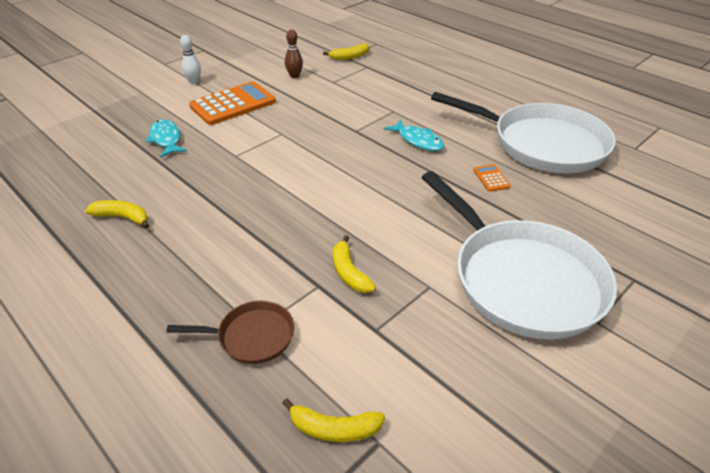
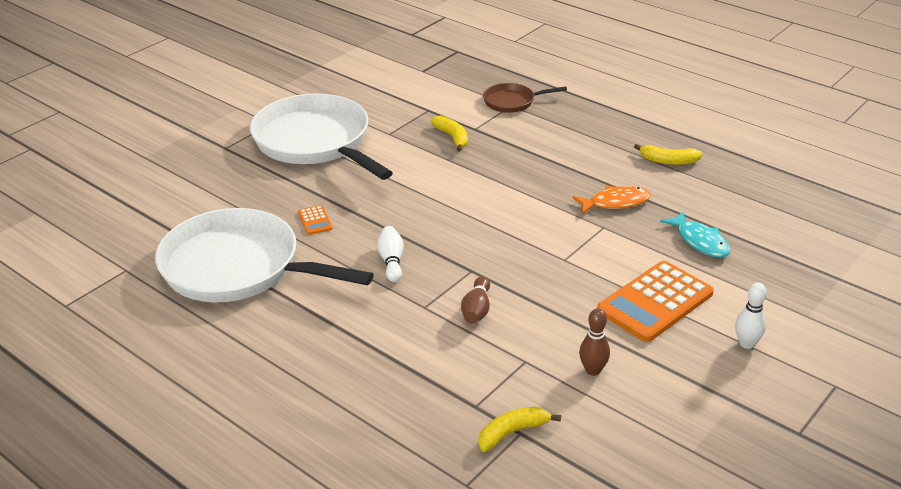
camera: 175 degrees right, 5 degrees down
(210, 176) = (615, 202): none -> orange fish
(334, 428) = (448, 73): yellow banana -> none
(357, 107) = (477, 310): none -> brown bowling pin
(418, 141) = (391, 261): turquoise fish -> white bowling pin

